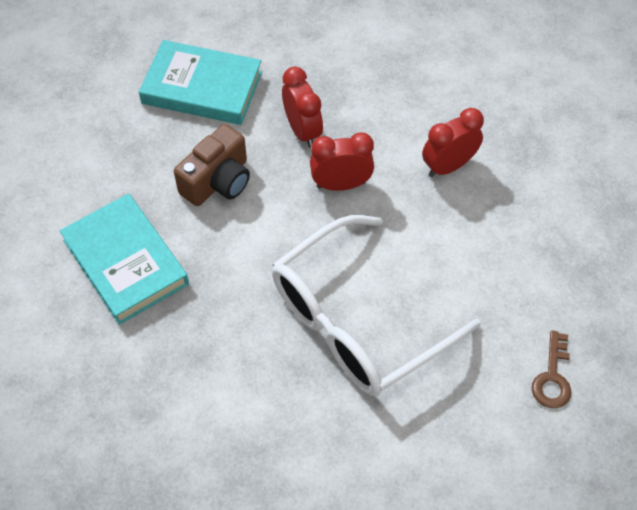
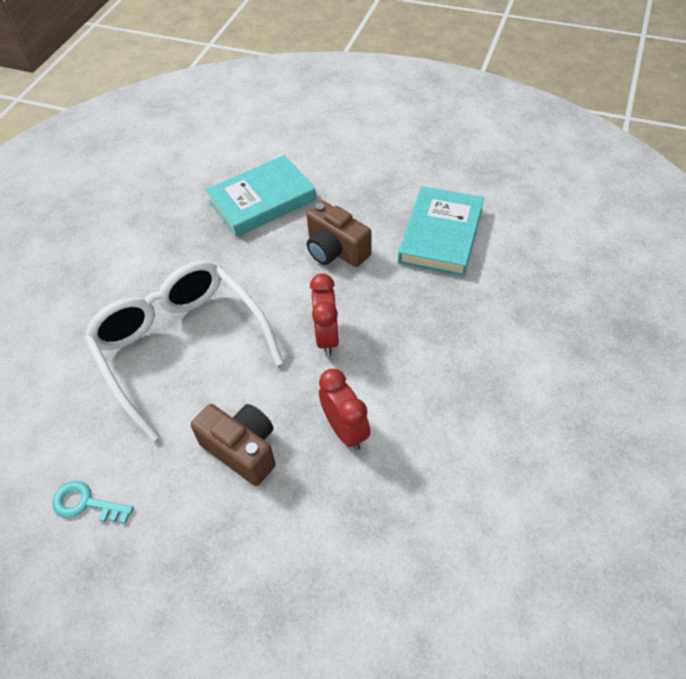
camera: 95 degrees right, 5 degrees down
(302, 131) = (391, 308): red clock -> none
(477, 247) = (242, 449): none -> brown camera
(552, 377) = (86, 503): brown key -> turquoise key

